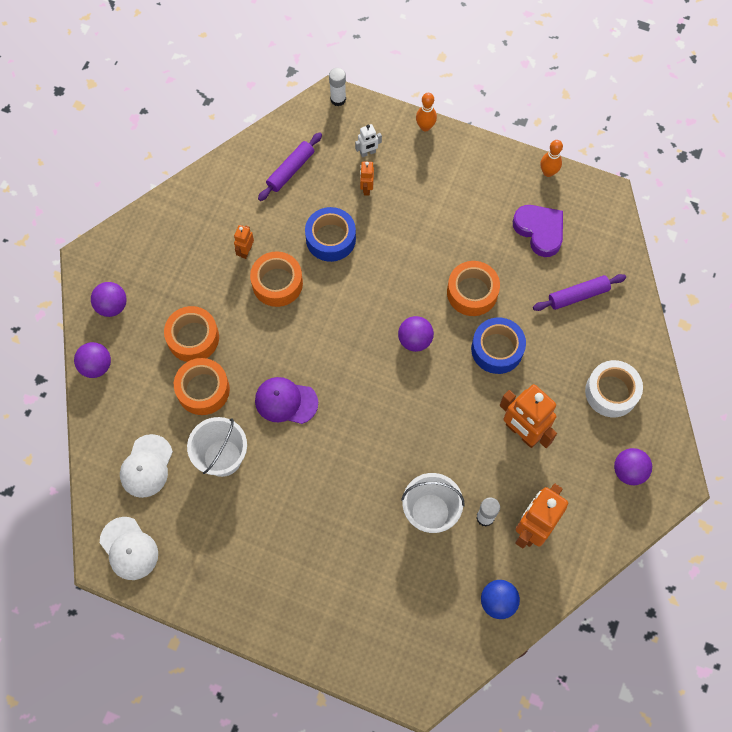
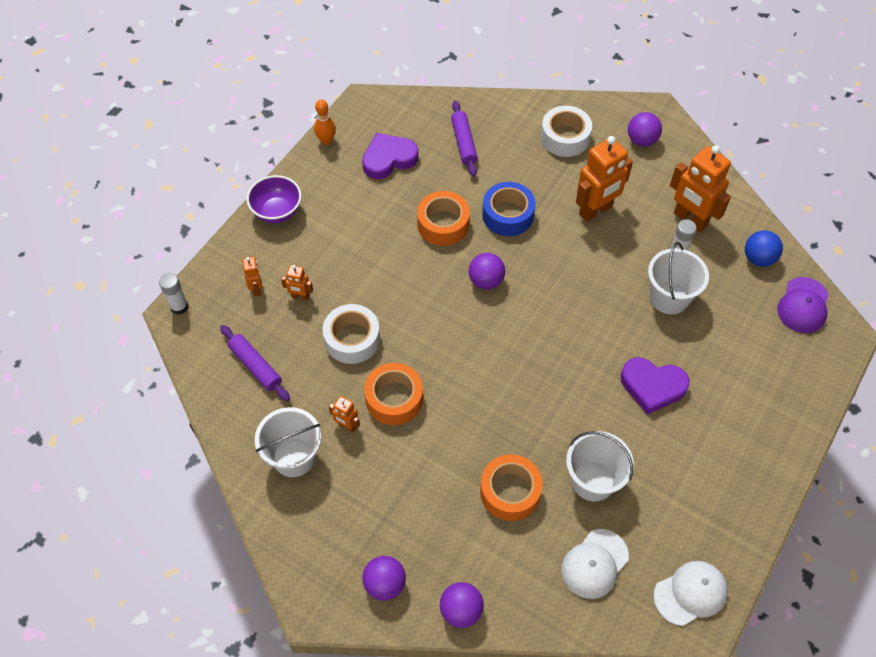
camera: 80 degrees left, 10 degrees down
(146, 466) = (594, 564): white cap -> white cap turned 105 degrees clockwise
(193, 338) = (444, 495): orange tape -> none
(211, 217) = (294, 457): none -> white bucket
(286, 401) = (536, 409): purple cap -> purple cap (803, 305)
(326, 503) = (652, 386): none -> purple heart
(330, 239) = (352, 339): blue tape -> white tape
(368, 153) = (256, 288): white robot -> orange robot
(425, 127) = (241, 232): orange bowling pin -> none
(454, 150) = (277, 212): none -> purple bowl

